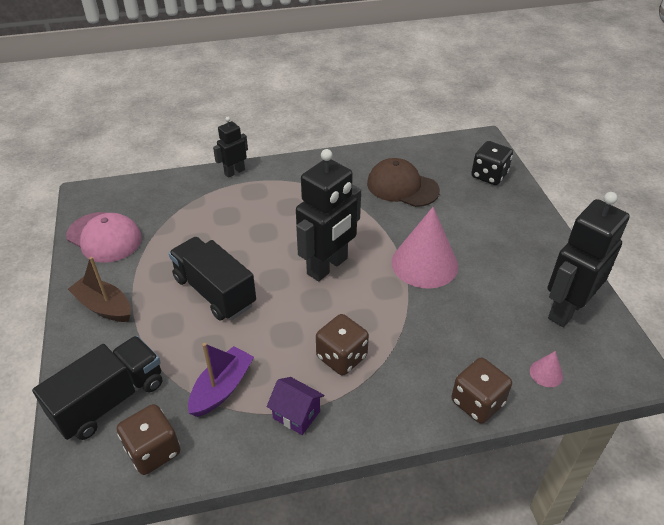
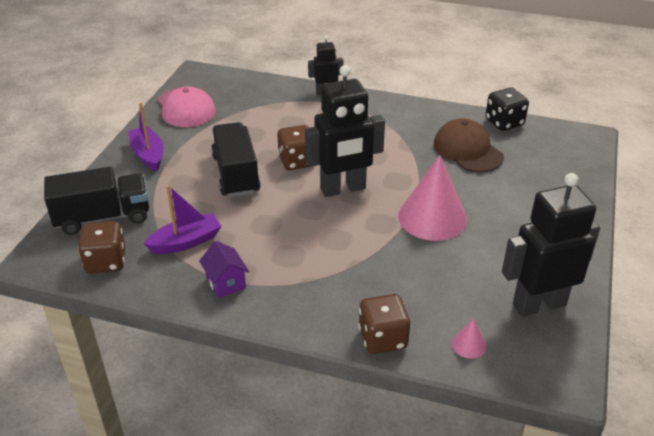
camera: 30 degrees right, 5 degrees down
(104, 306) = (148, 155): brown boat -> purple boat
(341, 357) = (296, 258): brown dice -> brown dice (297, 161)
(489, 175) = (566, 168): black dice -> black dice (504, 122)

